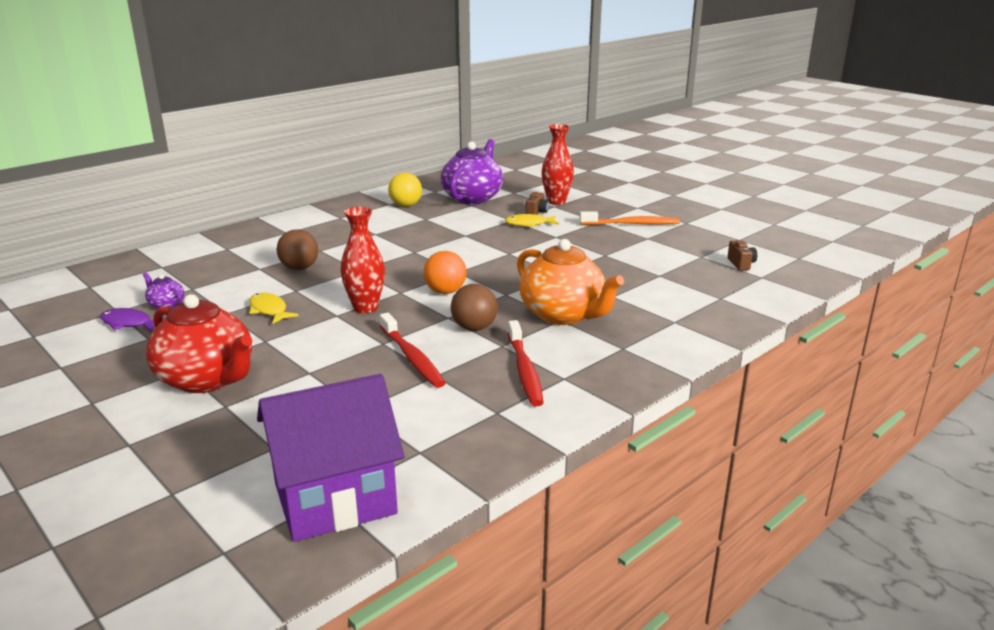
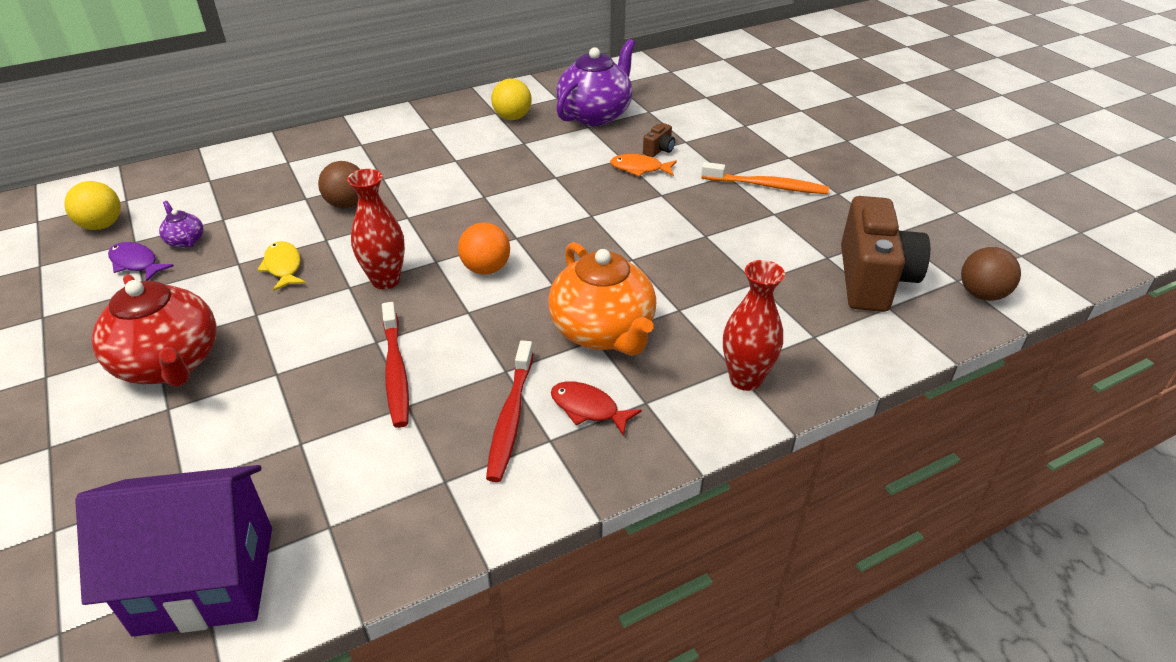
camera: 15 degrees right, 15 degrees up
(77, 304) = (102, 225): none -> yellow ball
(474, 328) = (489, 335): brown ball -> brown ball (982, 294)
(529, 224) = (639, 169): yellow fish -> orange fish
(556, 201) = (692, 134): red vase -> red vase (745, 379)
(581, 357) = (588, 409): none -> red fish
(741, 264) = (873, 279): brown camera -> brown camera, size x2.50

